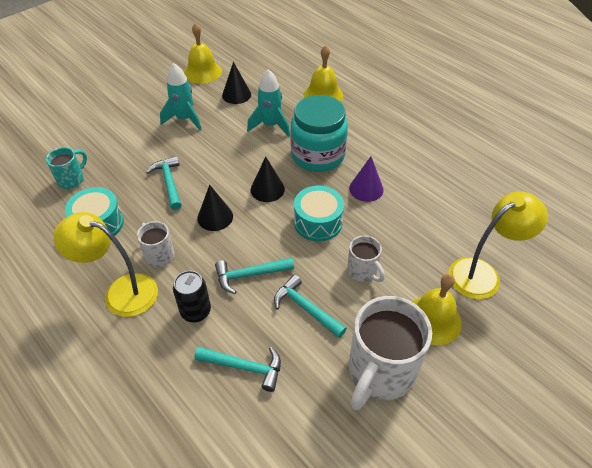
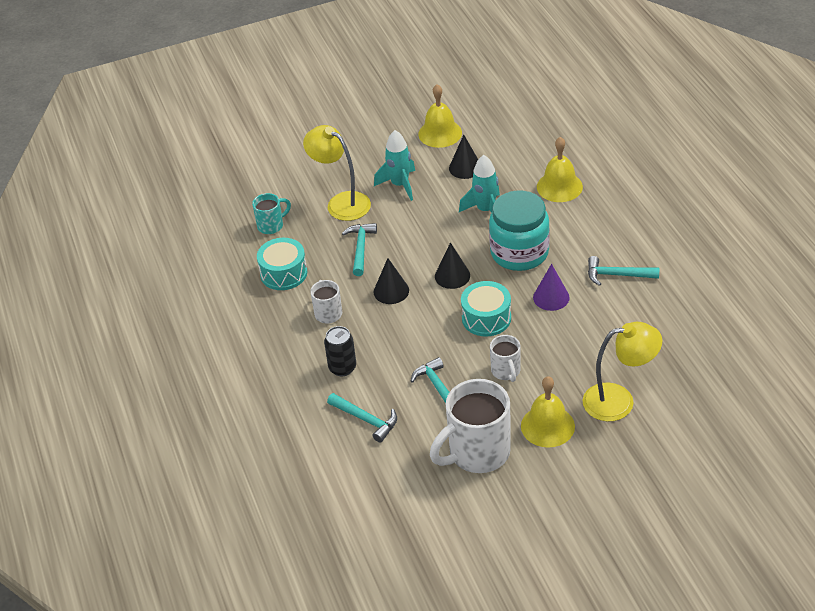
camera: 25 degrees right, 5 degrees down
(121, 292) = (285, 336): yellow lamp -> yellow lamp (341, 202)
(250, 275) = (401, 349): turquoise hammer -> turquoise hammer (617, 275)

